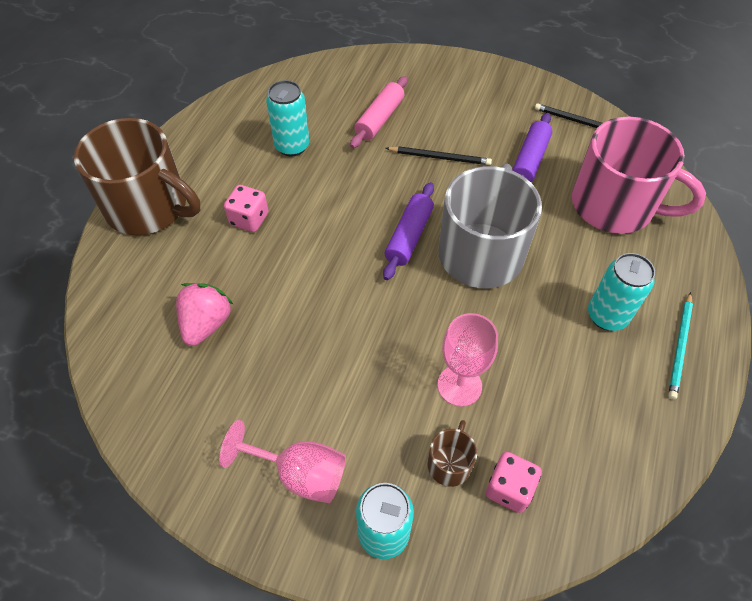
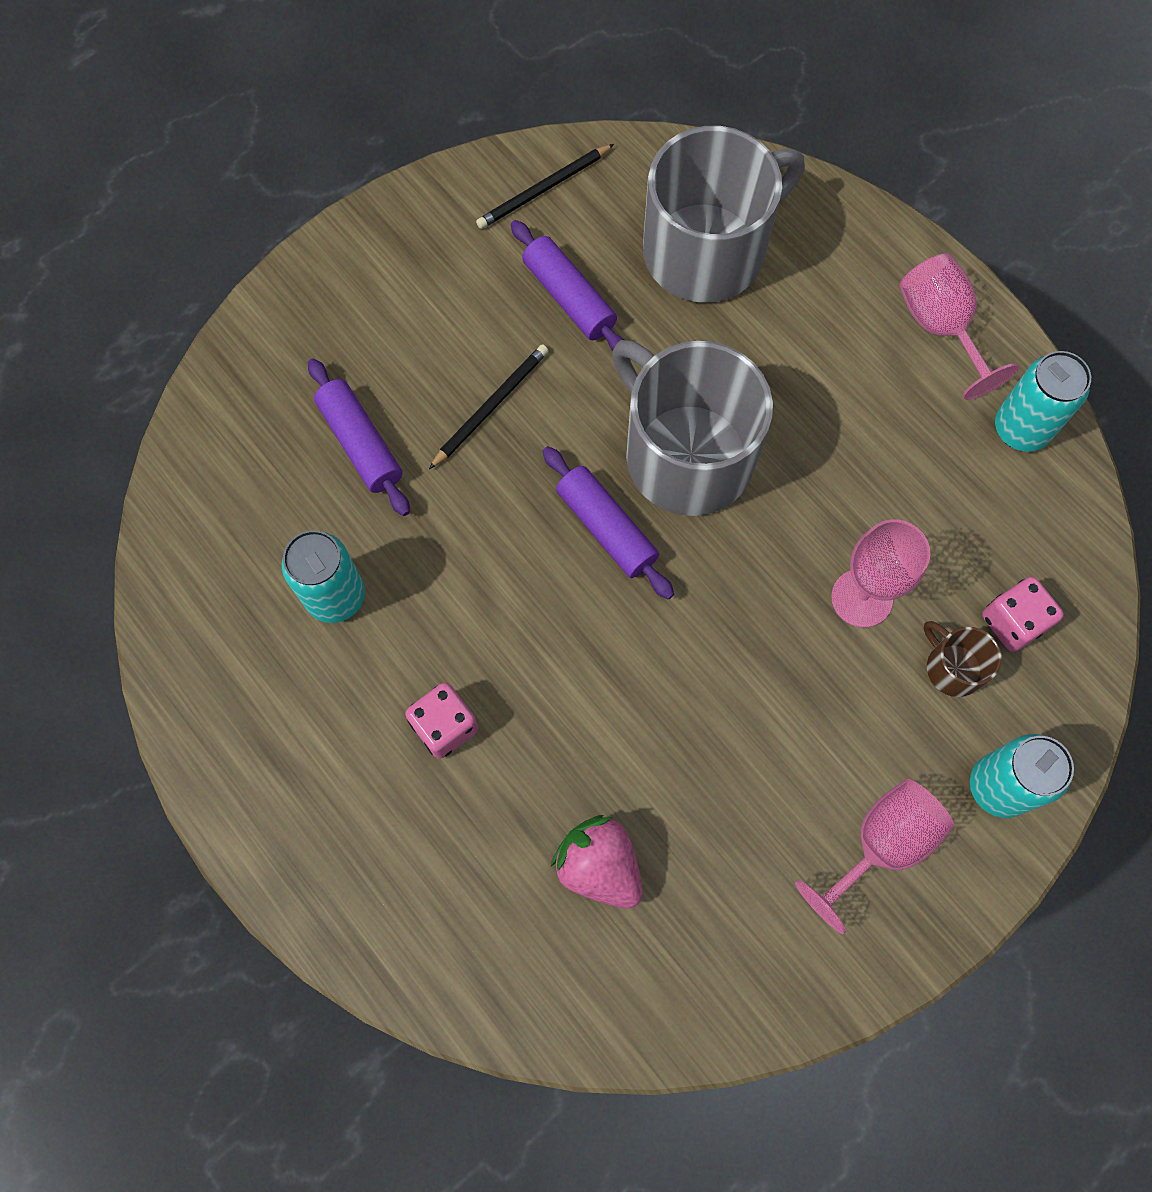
camera: 60 degrees left, 15 degrees up
(148, 207) = (328, 865): brown mug -> none
(380, 119) = (361, 443): pink rolling pin -> purple rolling pin
(607, 316) = (859, 374): turquoise can -> turquoise can (1021, 429)
(614, 205) = (707, 250): pink mug -> grey mug
(679, 347) = (940, 327): turquoise pencil -> pink goblet

